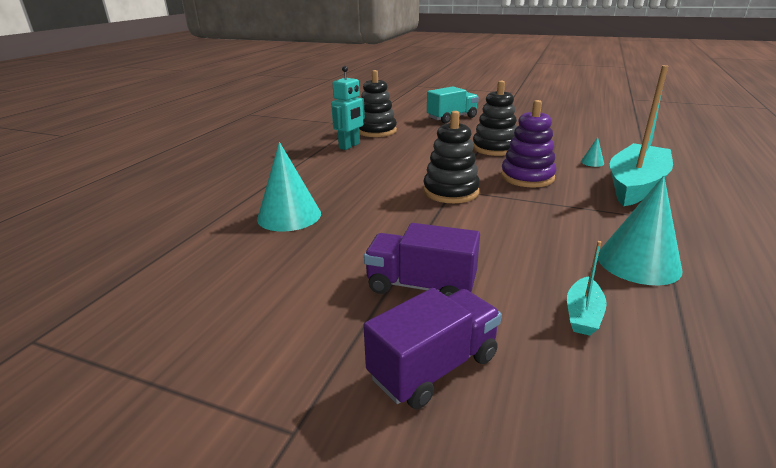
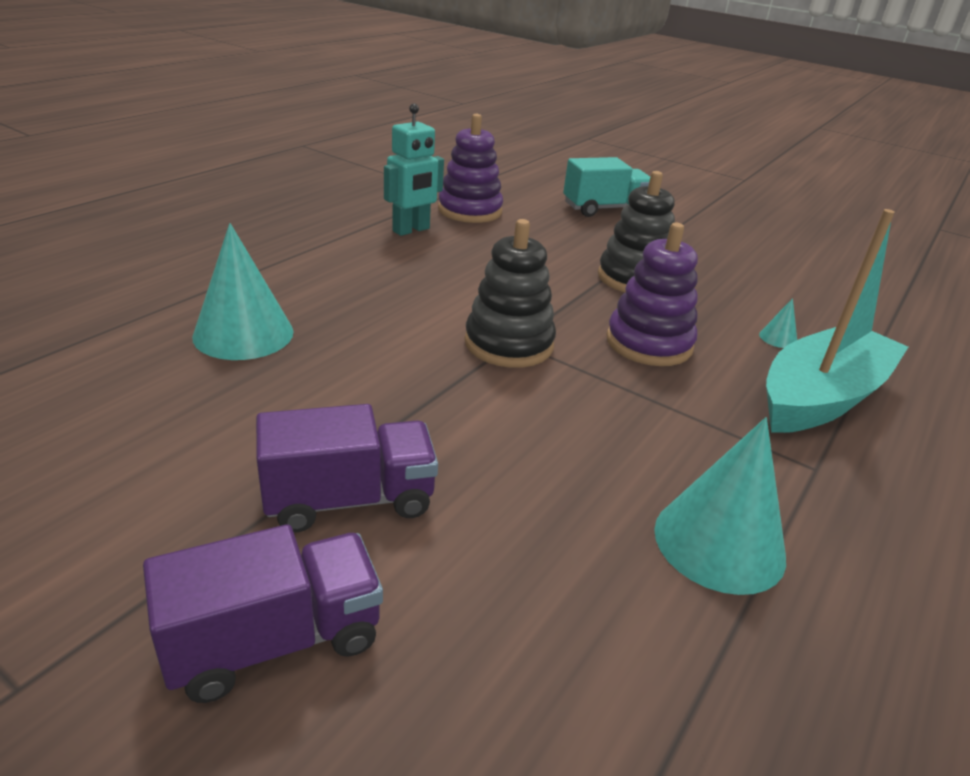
camera: 10 degrees right, 5 degrees up
(376, 131) = (470, 211): black stacking toy -> purple stacking toy
(421, 286) = (349, 499): purple truck -> purple truck turned 135 degrees clockwise
(583, 314) = (561, 612): turquoise boat -> none

